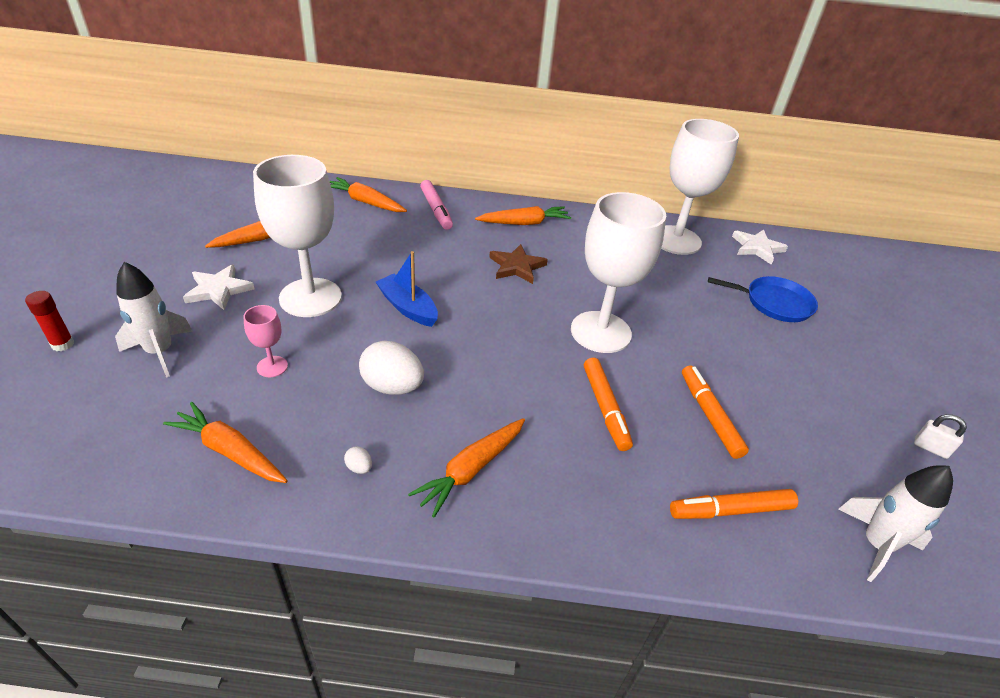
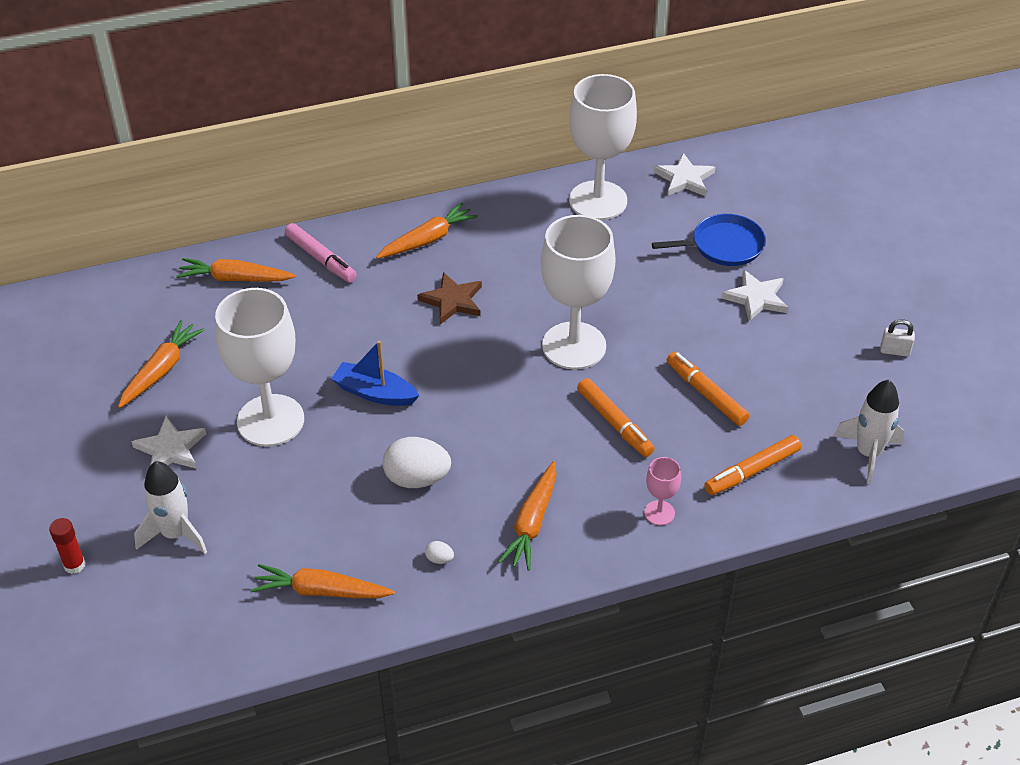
camera: 20 degrees left, 5 degrees up
(272, 366) = (293, 505): pink goblet -> pink goblet (659, 513)
(792, 352) = (756, 298): none -> white star

